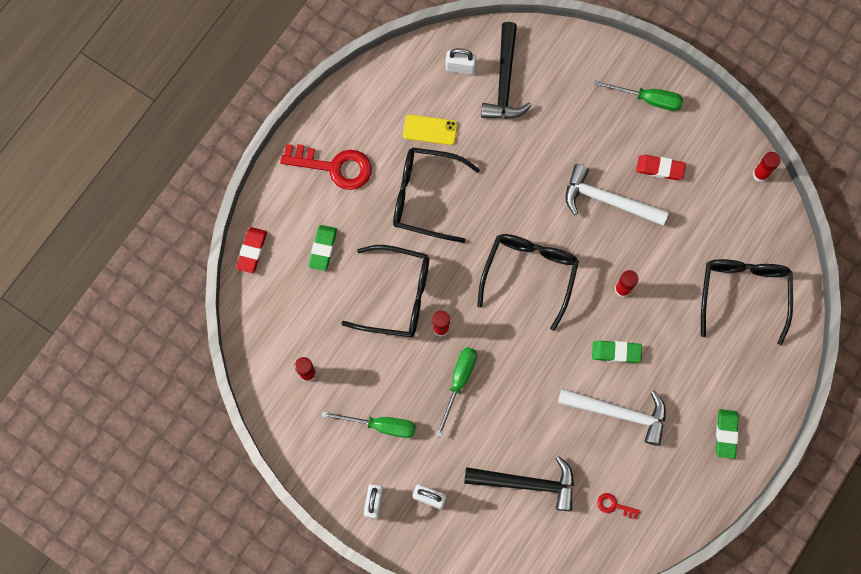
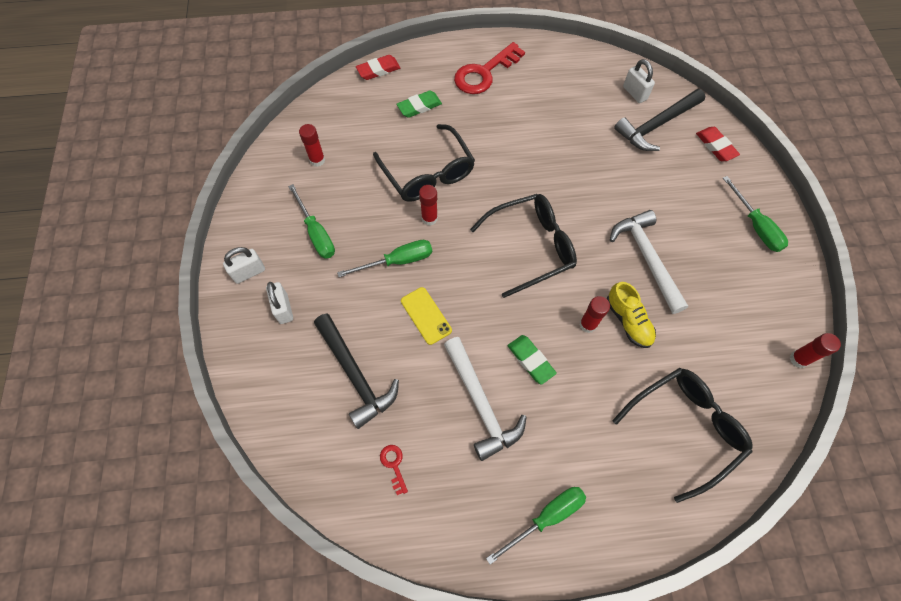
camera: 50 degrees right, 10 degrees down
(334, 167) = (484, 73): red key -> red key turned 75 degrees clockwise
(425, 197) = (519, 138): black glasses -> none
(430, 130) = (570, 107): yellow phone -> yellow phone (426, 315)
(643, 259) = (628, 321): none -> yellow shoe
(660, 168) = (713, 277): red eraser -> red eraser (715, 146)
(726, 434) = (546, 517): green eraser -> green screwdriver

